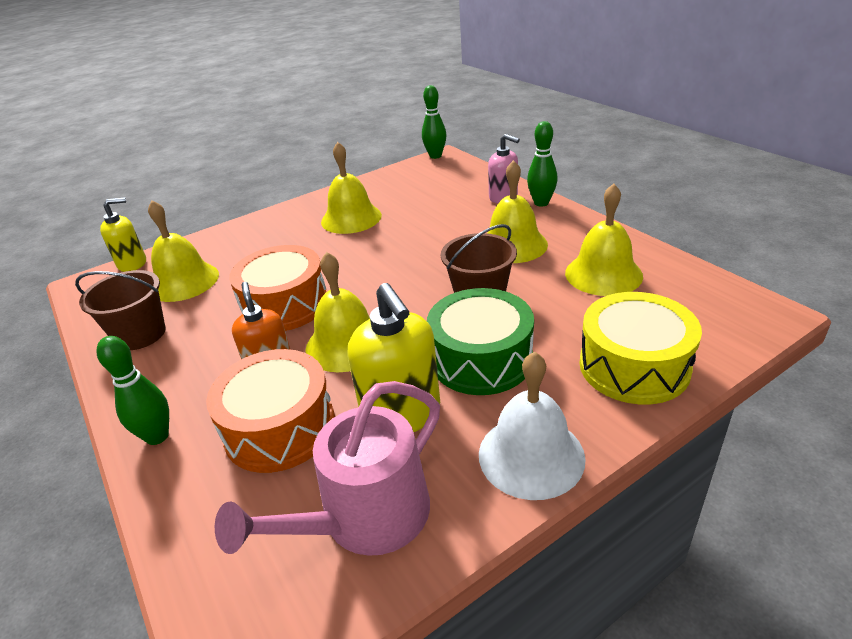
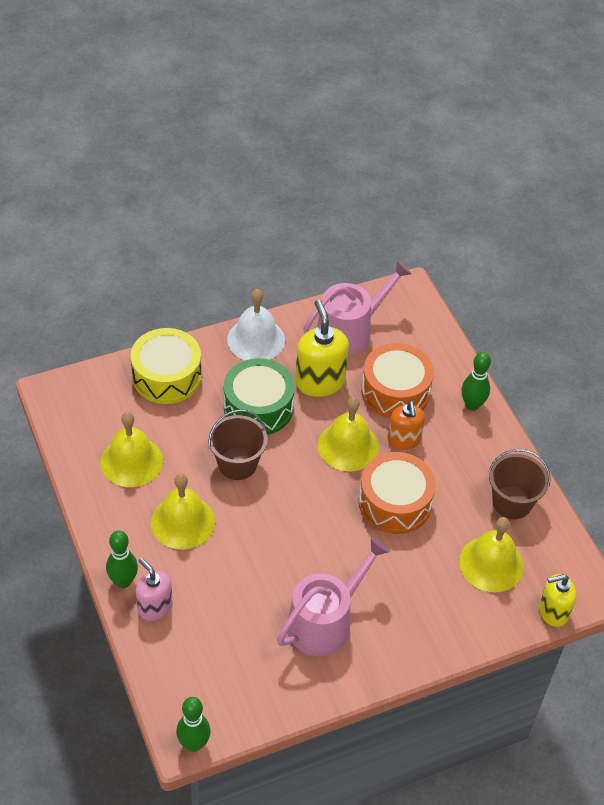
camera: 175 degrees left, 15 degrees up
(351, 218) = (325, 621): yellow bell -> pink watering can

